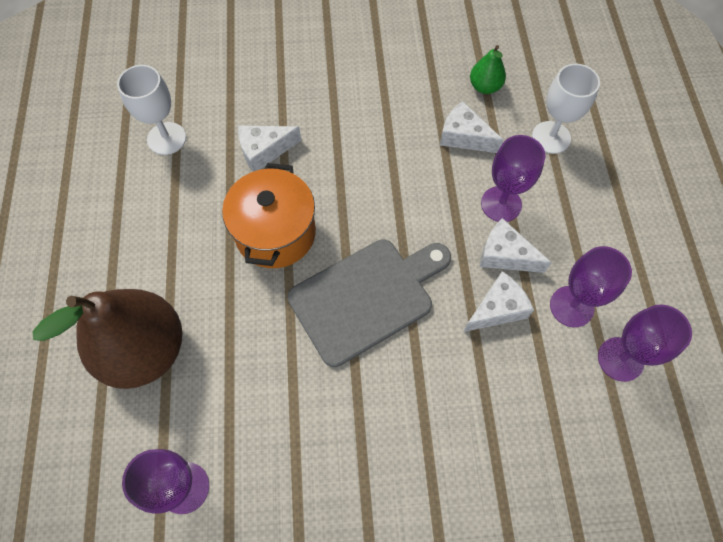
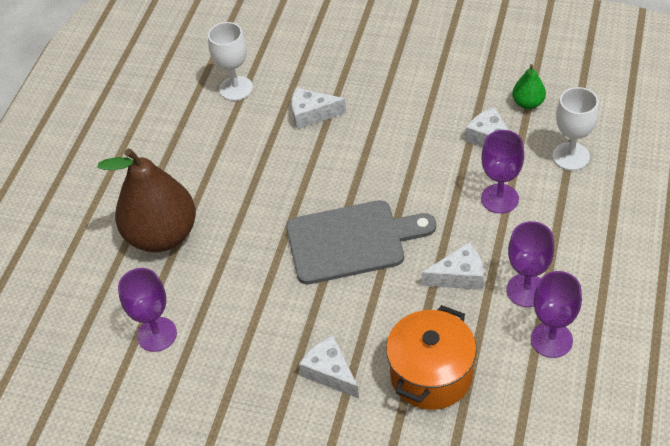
camera: 25 degrees right, 15 degrees down
(275, 233) = (296, 177): orange pot -> orange pot (431, 375)
(505, 255) = (485, 238): white cheese -> white cheese (330, 372)

